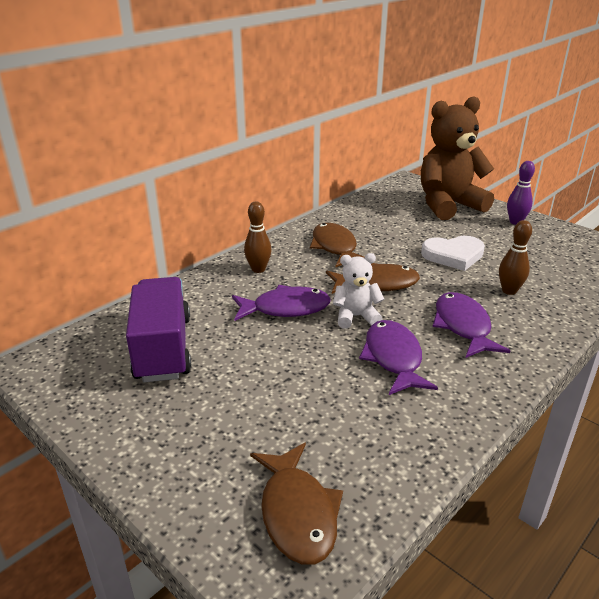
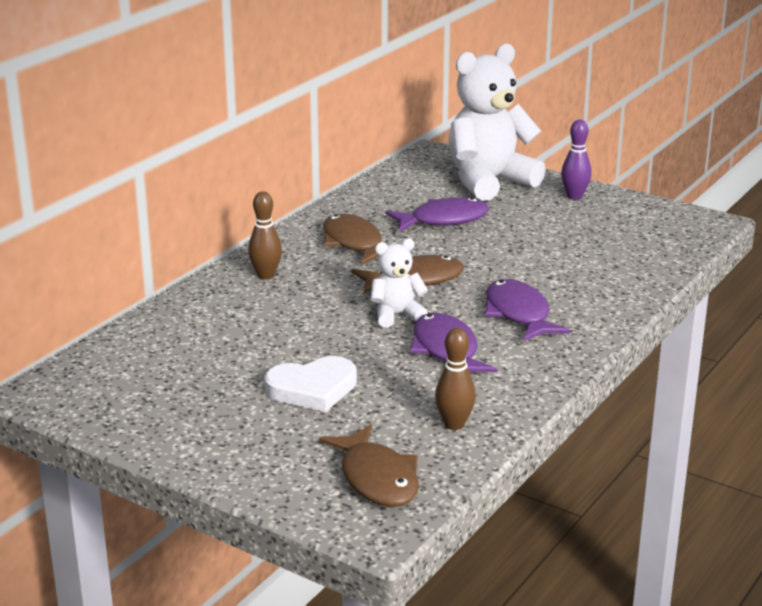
camera: 10 degrees left, 5 degrees down
(163, 348) = (185, 364): purple truck -> none
(286, 308) = (313, 314): purple fish -> purple fish (443, 220)
(448, 205) = (489, 182): brown teddy bear -> white teddy bear
(453, 255) = (501, 241): white heart -> white heart (312, 389)
(509, 291) = (568, 274): brown bowling pin -> brown bowling pin (454, 424)

